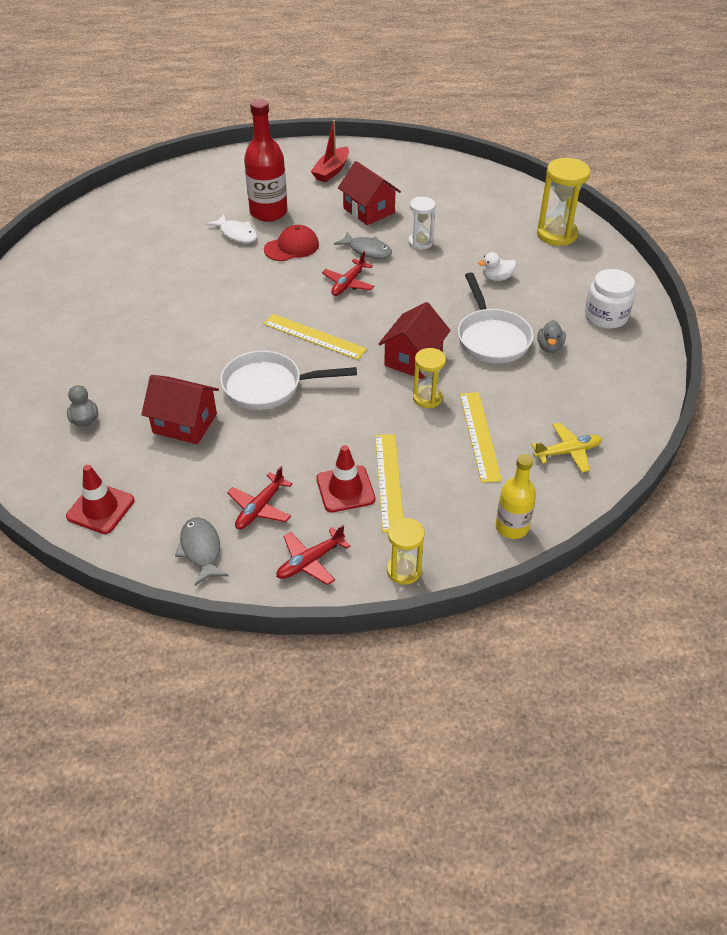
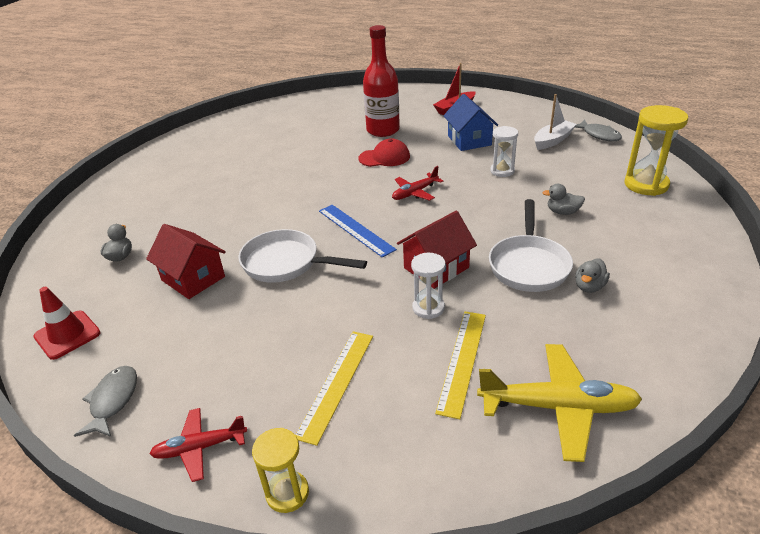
camera: 25 degrees right, 10 degrees down
(237, 234) = (346, 141): white fish -> none
(260, 508) = (195, 374): red plane -> none
(314, 336) = (355, 230): yellow ruler -> blue ruler
(345, 489) = (288, 379): red traffic cone -> none
(367, 250) = (449, 170): grey fish -> grey fish (599, 135)
(369, 210) = (469, 140): red house -> blue house
(427, 398) = (428, 308): yellow hourglass -> white hourglass
(452, 197) = (552, 140): none -> white boat
(497, 278) = (562, 212): white duck -> grey duck
(512, 527) = (442, 480): yellow bottle -> none
(568, 452) = (558, 407): yellow plane -> yellow plane, size x1.70
(605, 316) = (670, 269): white jar -> none

